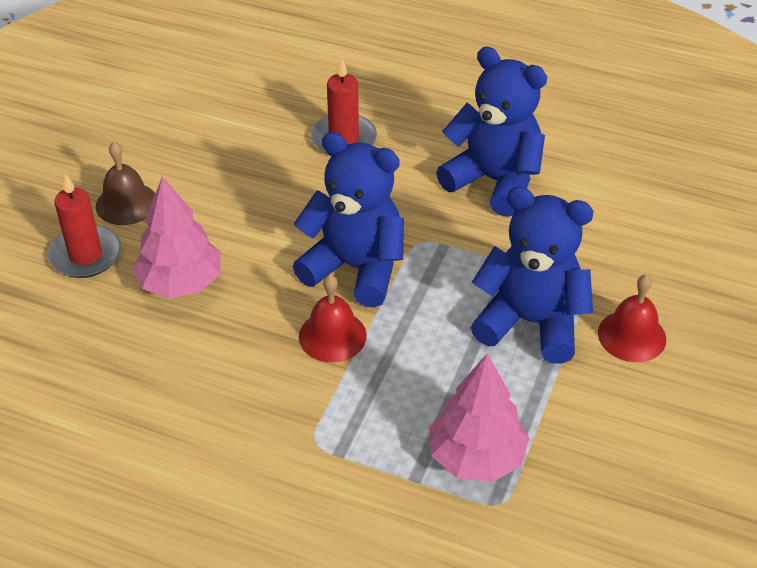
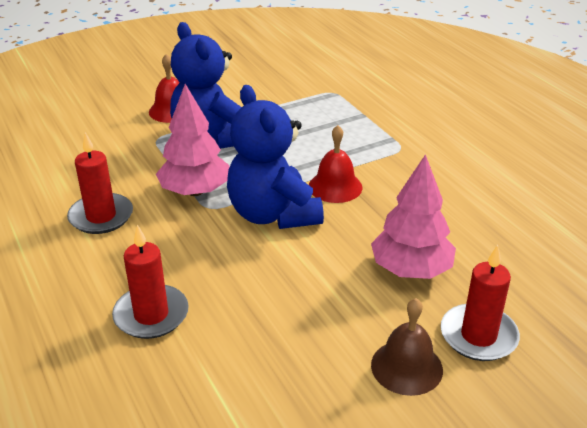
camera: 140 degrees left, 10 degrees down
(476, 457) = (322, 108): pink tree -> pink tree (195, 191)
(494, 181) = (101, 216): blue teddy bear -> red candle

